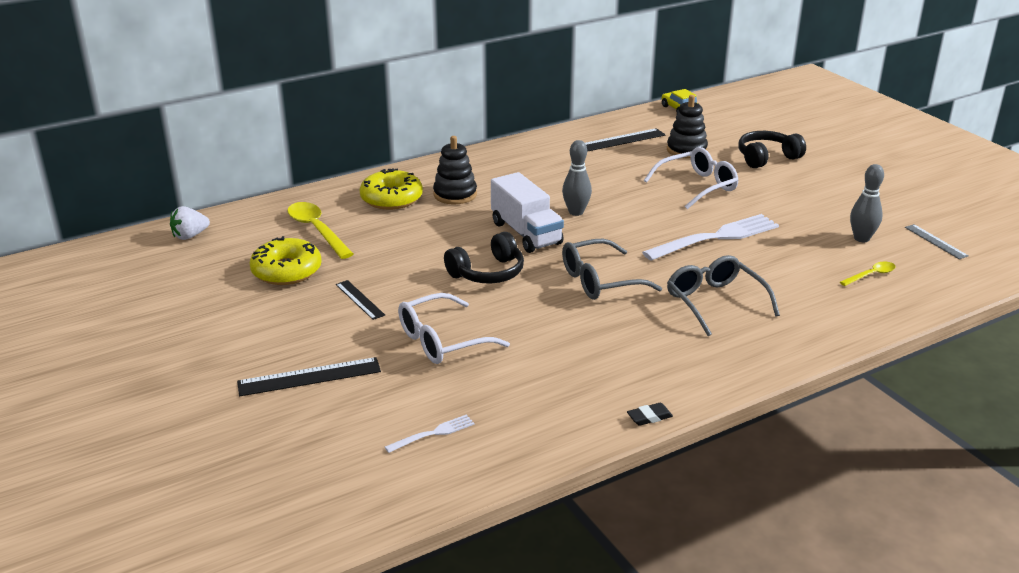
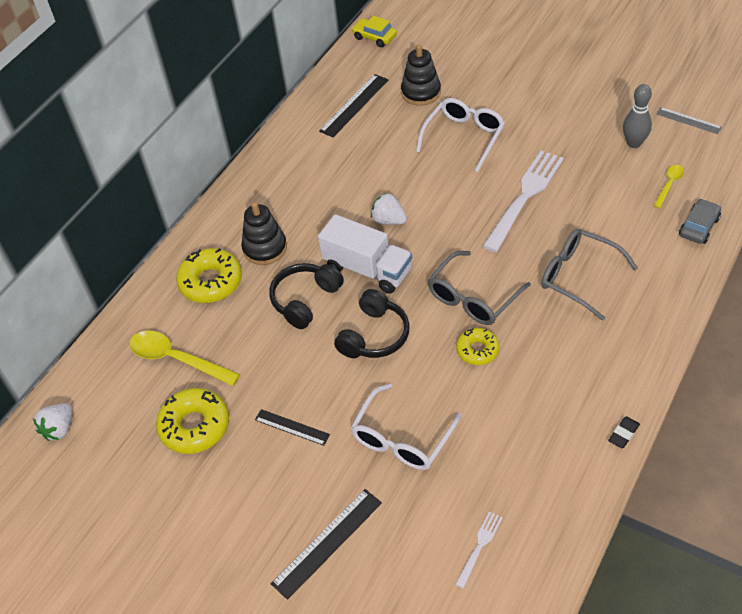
camera: 25 degrees left, 20 degrees up
(568, 313) = (477, 350): none -> yellow donut
(576, 212) = (388, 220): grey bowling pin -> white strawberry
(766, 158) = (493, 73): black headphones -> black headphones (305, 300)
(874, 311) = (699, 227): none -> grey car

